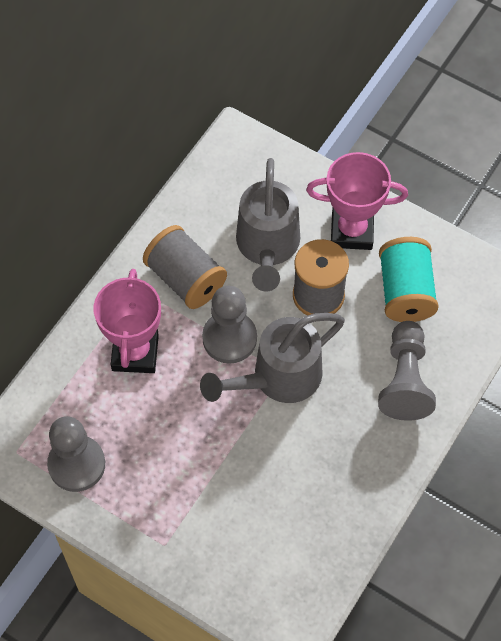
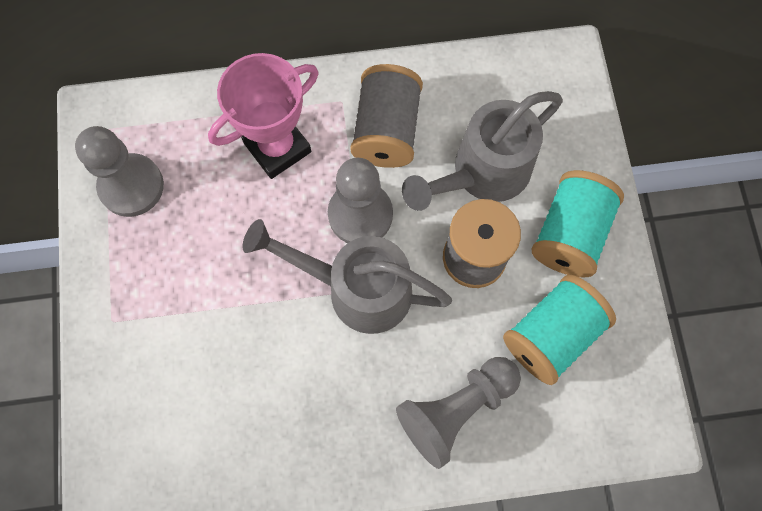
camera: 50 degrees right, 10 degrees up
(352, 231) = (569, 234): pink trophy -> turquoise spool

